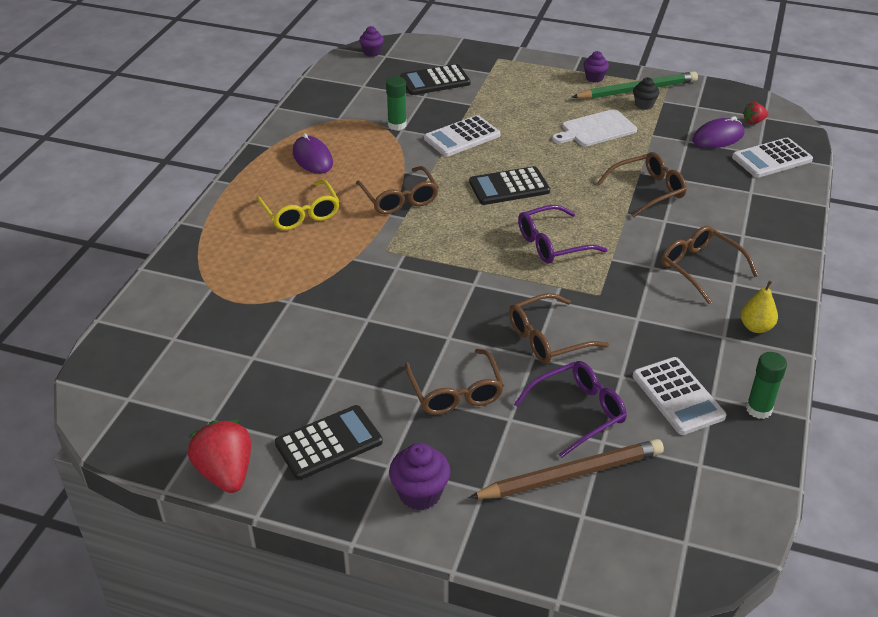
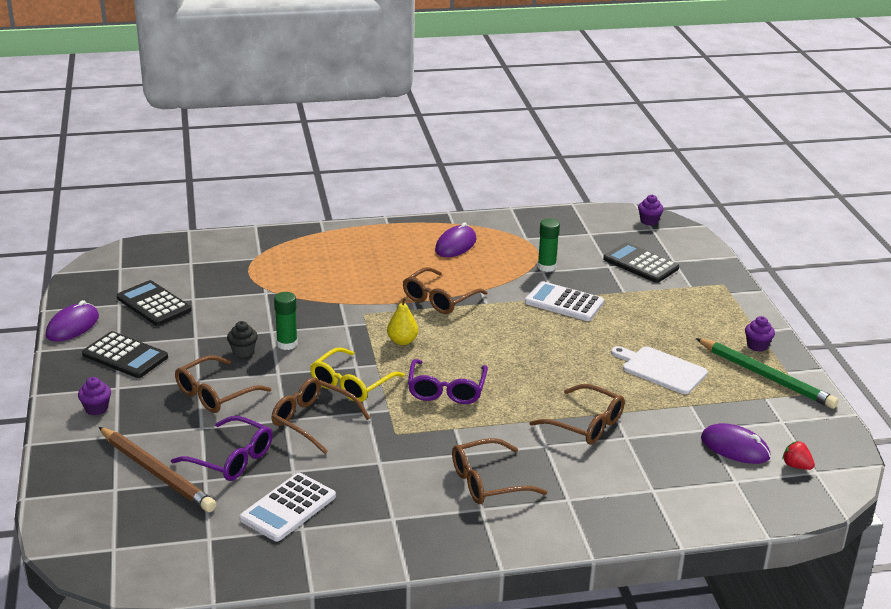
camera: 60 degrees right, 10 degrees down
(226, 473) = (72, 326): red strawberry -> purple mouse
(301, 214) = (376, 264): yellow glasses -> yellow glasses (351, 385)
(420, 494) = (96, 408): purple cupcake -> purple cupcake, size x0.66
(509, 187) = (511, 346): black calculator -> black calculator (154, 304)
(551, 244) = (446, 390): purple glasses -> purple glasses turned 120 degrees counterclockwise
(644, 105) = (742, 387): black cupcake -> black cupcake (243, 351)
(699, 267) = (487, 482): brown glasses -> brown glasses turned 135 degrees counterclockwise
(756, 327) = (422, 535): yellow pear -> yellow pear (402, 341)
(758, 409) = (303, 559): green glue stick -> green glue stick (287, 344)
(771, 159) = (733, 492): white calculator -> none

